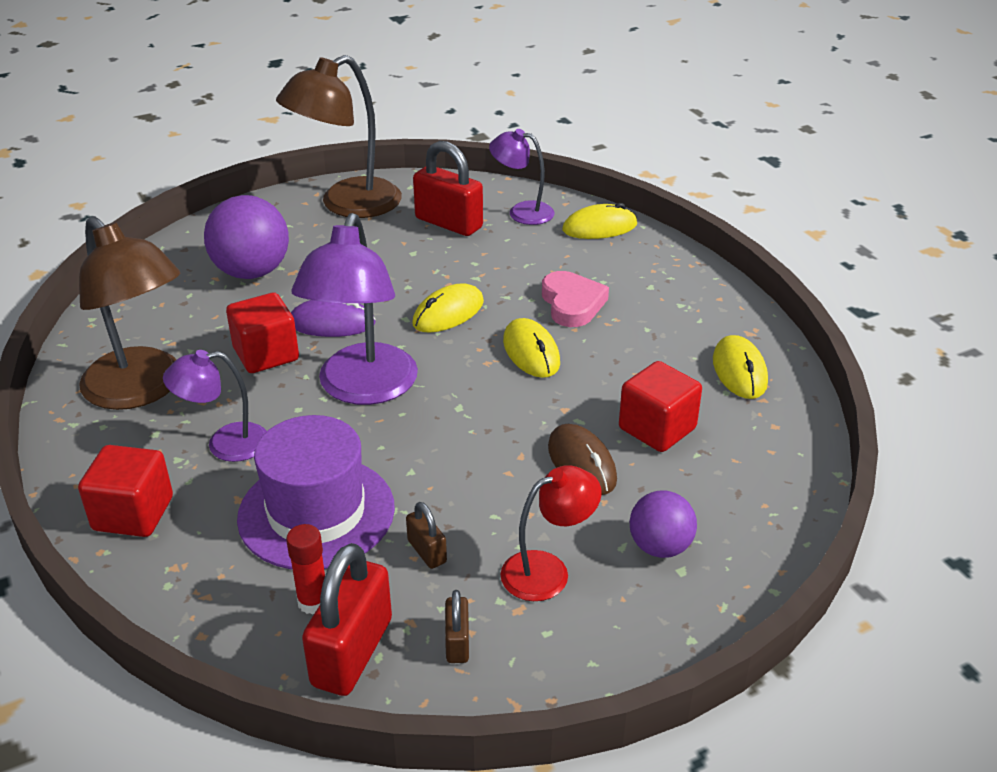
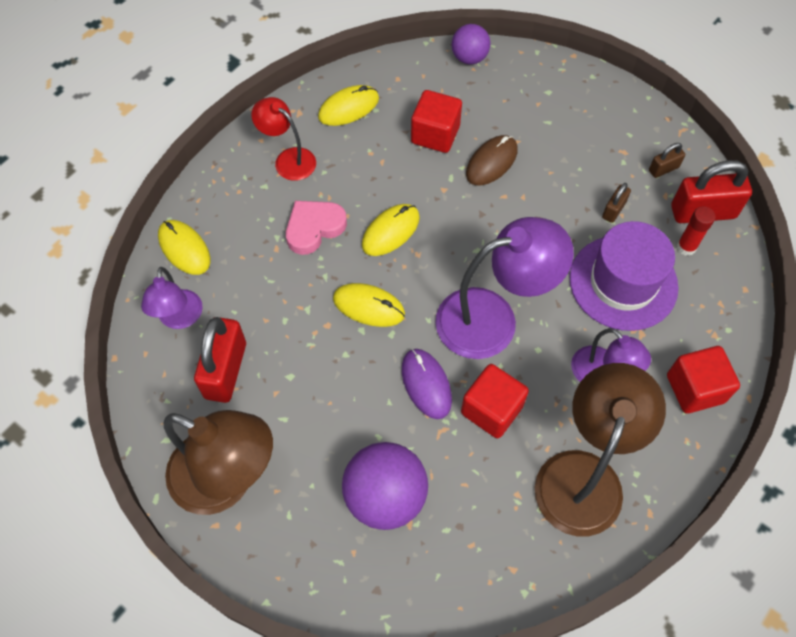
camera: 115 degrees left, 25 degrees up
(547, 570) = (588, 148): red lamp -> red lamp (288, 159)
(660, 547) = (537, 105): purple ball -> purple ball (469, 58)

